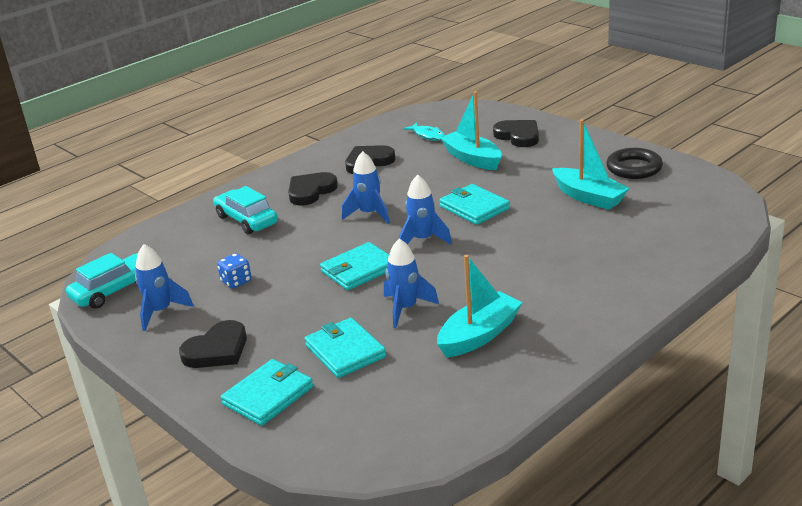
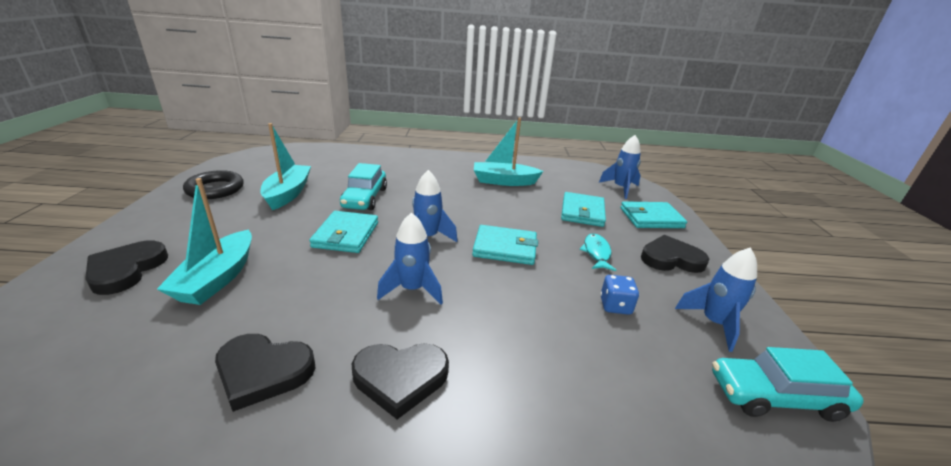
camera: 140 degrees left, 0 degrees up
(247, 220) = (530, 392): turquoise car -> turquoise car (365, 198)
(406, 308) = (517, 210): blue rocket -> blue rocket (620, 188)
(428, 135) = (122, 357): turquoise fish -> turquoise fish (596, 253)

